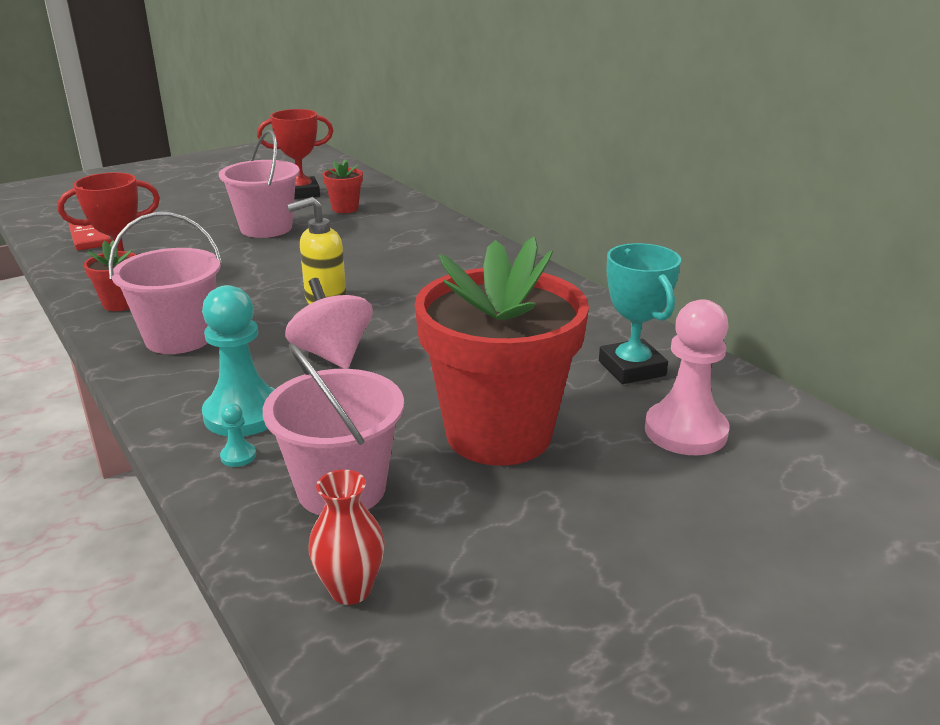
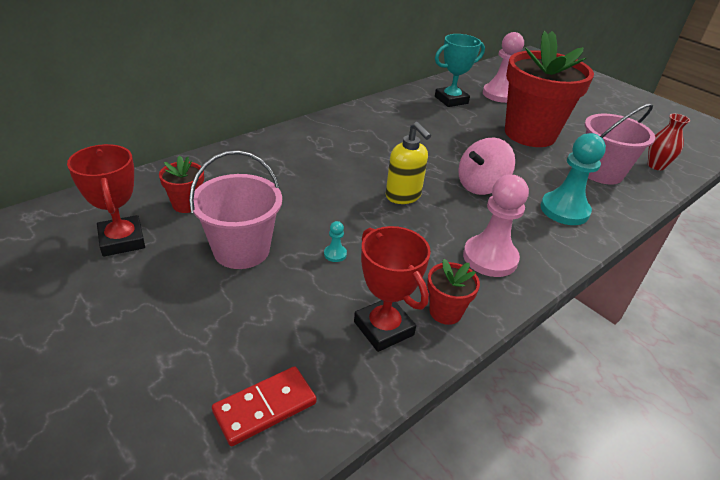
camera: 100 degrees left, 10 degrees up
(179, 338) = (490, 258): pink bucket -> pink pawn
(238, 456) = (601, 206): turquoise pawn -> turquoise pawn (335, 254)

